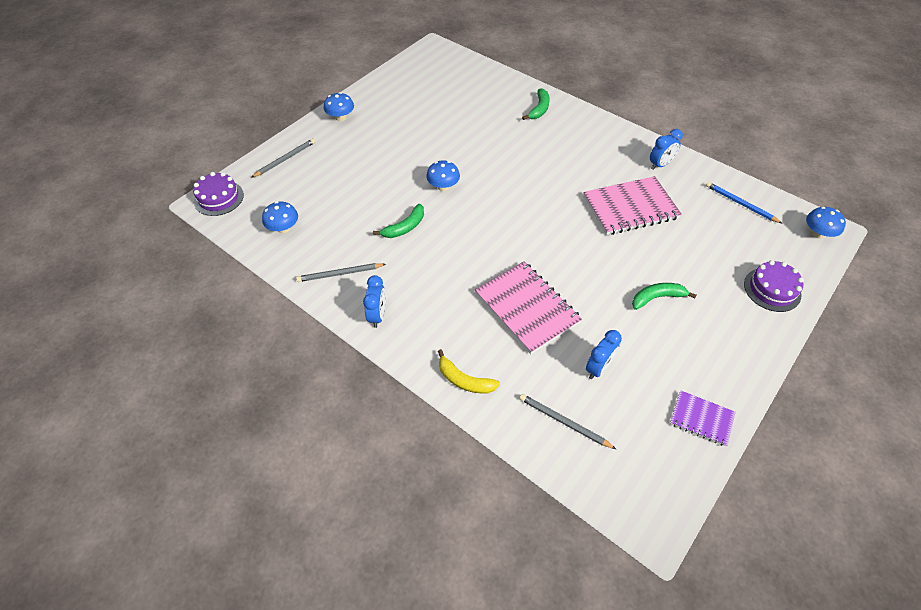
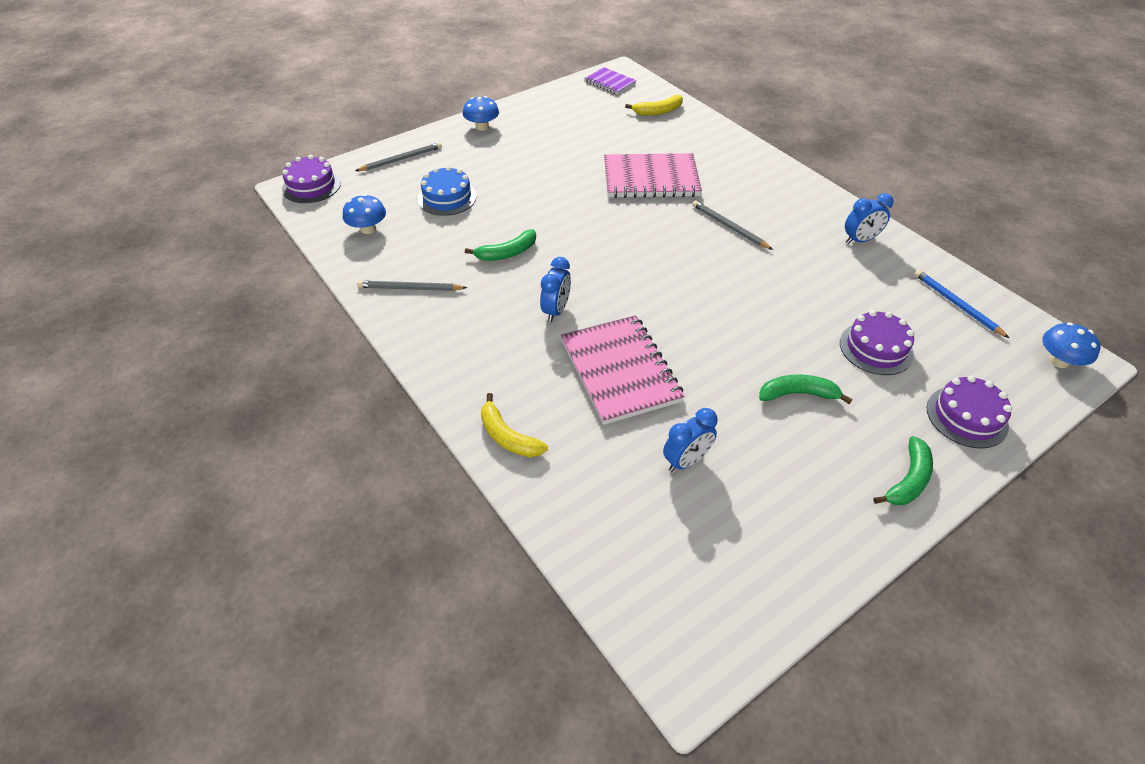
camera: 15 degrees right, 5 degrees down
(337, 187) = (447, 197): none -> blue cake
(377, 315) = (434, 342): blue clock -> blue clock (556, 310)
(443, 186) = (571, 217): blue mushroom -> none
(476, 79) = (658, 111): none -> yellow banana
(539, 109) = (724, 154): green banana -> green banana (908, 480)
(564, 422) = (615, 515): grey pencil -> grey pencil (729, 227)
(630, 208) = (801, 282): pink notebook -> pink notebook (651, 179)
(698, 250) = (876, 348): none -> purple cake
(701, 419) = (806, 556): purple notebook -> purple notebook (610, 82)

